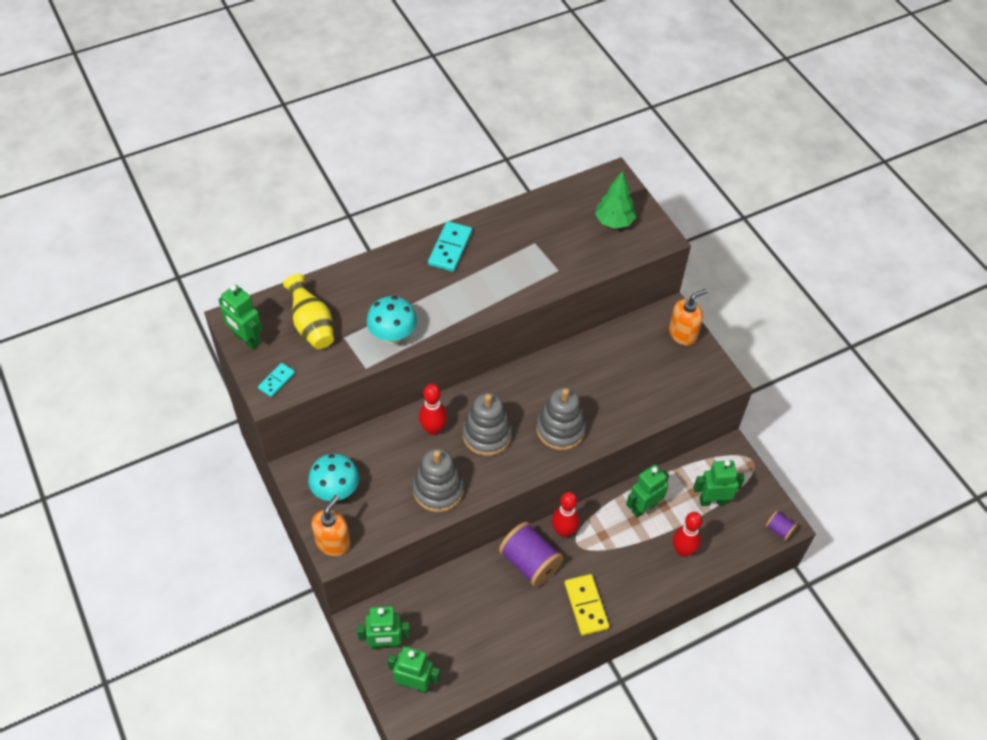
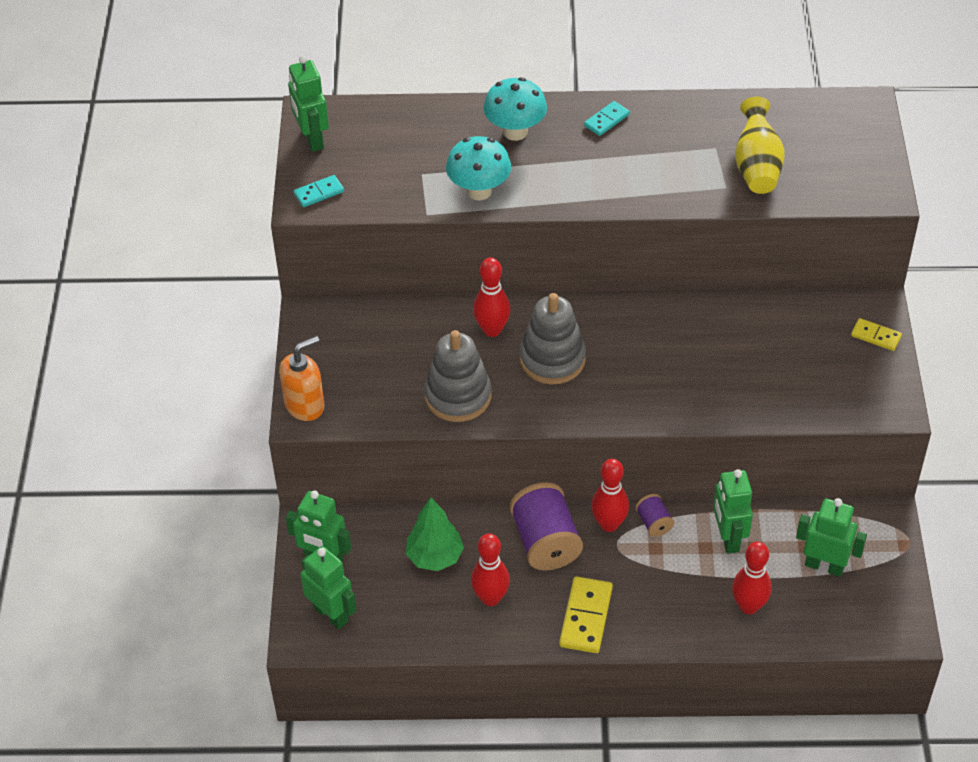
camera: 30 degrees right, 5 degrees down
(312, 325) = (393, 149): yellow vase -> yellow vase (756, 166)
(336, 491) = (340, 353): turquoise mushroom -> turquoise mushroom (515, 132)
(450, 248) = (606, 120): turquoise domino -> turquoise domino, size x0.60
(516, 621) = (490, 598): none -> red bowling pin
(560, 429) = (647, 386): grey stacking toy -> none
(614, 221) = (833, 156): green tree -> green tree (434, 557)
(644, 507) = (728, 538): green robot -> green robot turned 90 degrees counterclockwise
(683, 334) = (875, 336): orange soap dispenser -> yellow domino
(779, 530) = (894, 634): purple spool -> purple spool (654, 523)

